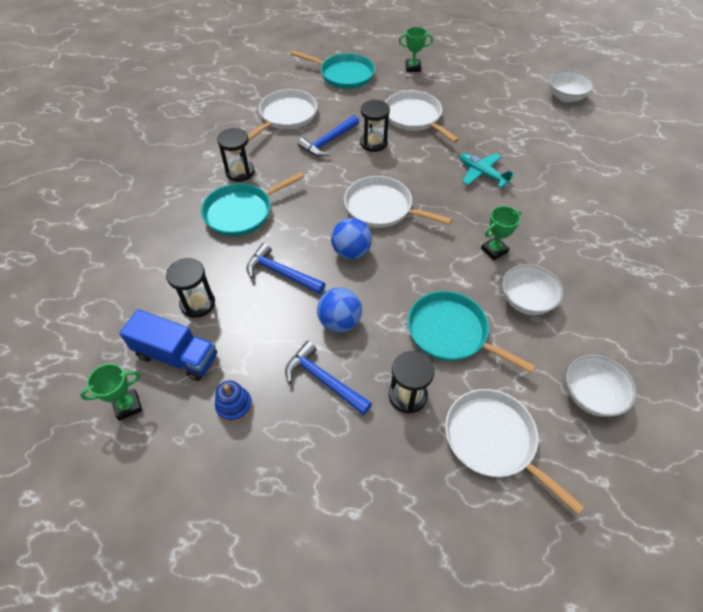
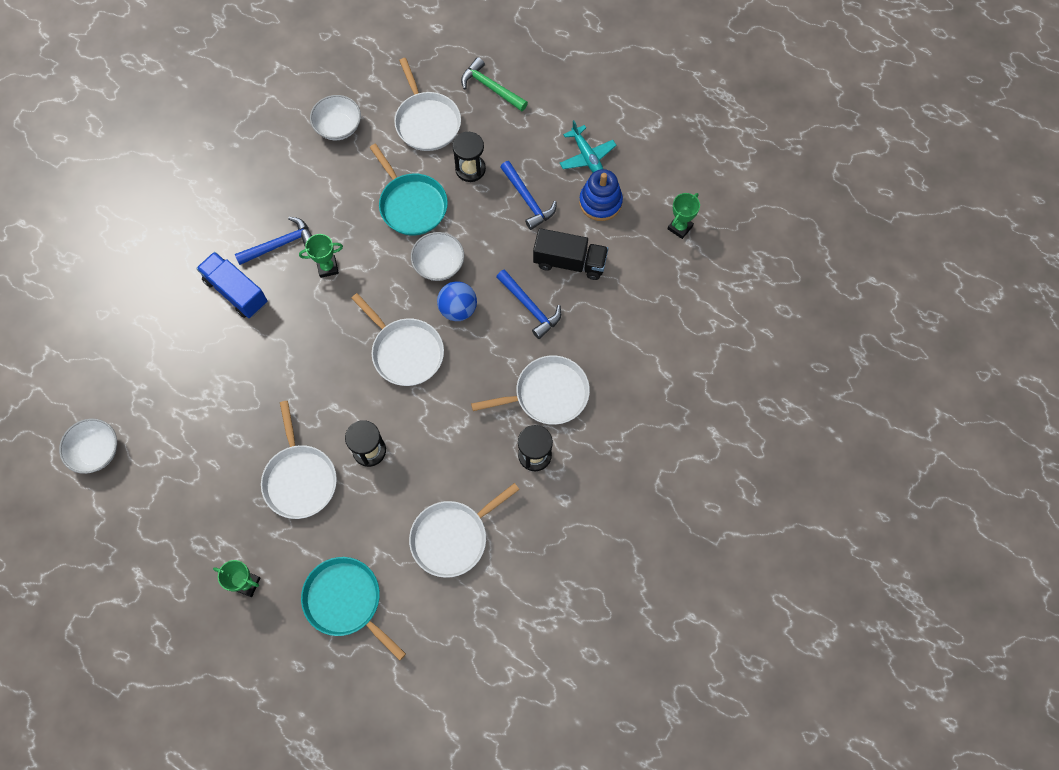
camera: 160 degrees left, 15 degrees up
(128, 406) = (680, 227): green trophy -> green trophy turned 45 degrees counterclockwise
(177, 356) = (637, 256): blue truck -> blue truck (236, 292)
(197, 303) = (612, 300): black hourglass -> none
(234, 406) = (600, 202): blue stacking toy -> blue stacking toy, size x1.53
(241, 212) = (547, 394): turquoise pan -> white pan
(253, 327) = (569, 262): none -> black truck
(328, 141) = (419, 471): blue hammer -> blue hammer (280, 244)
(339, 322) = (497, 243): blue ball -> none
(438, 527) = (491, 88): none -> green hammer
(482, 174) = (279, 362): turquoise plane -> turquoise plane (587, 156)
(526, 300) = (333, 211): white bowl -> white bowl (439, 264)

